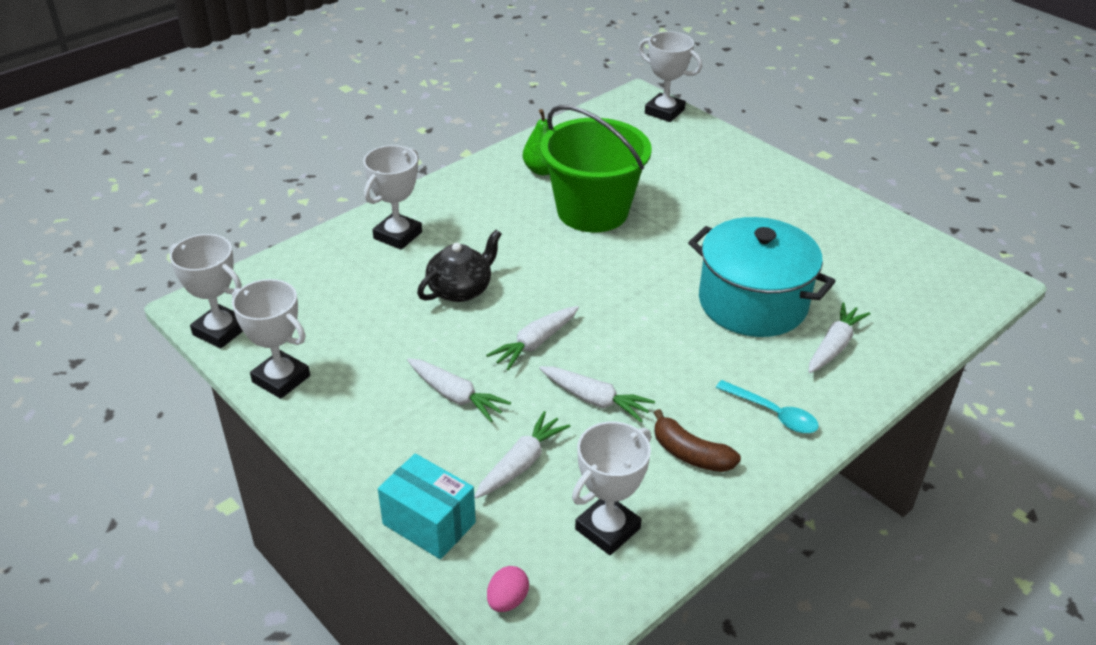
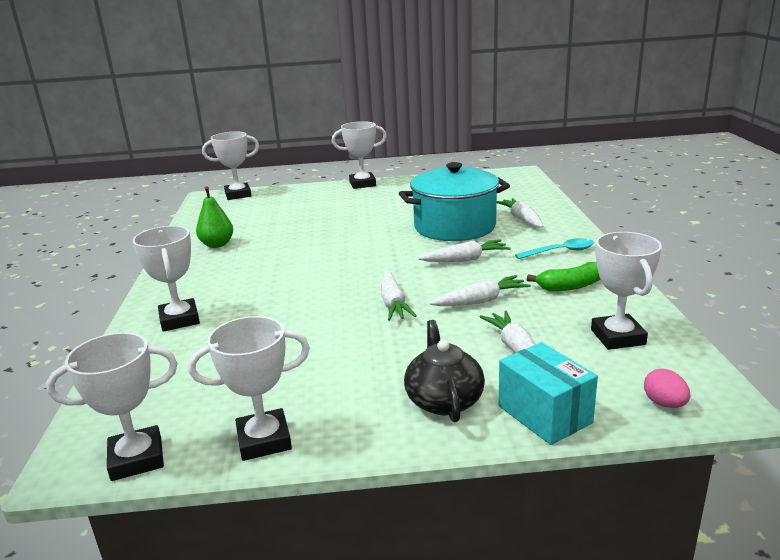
camera: 50 degrees left, 15 degrees down
(429, 523) = (544, 414): turquoise box -> turquoise box turned 75 degrees clockwise
(455, 396) = (407, 354): white carrot -> white carrot (465, 259)
(460, 289) = (289, 313): black teapot -> black teapot (444, 400)
(592, 211) = (290, 243): green bucket -> none
(690, 454) = (570, 286): brown banana -> green banana
(794, 176) = (362, 184): none -> white trophy

